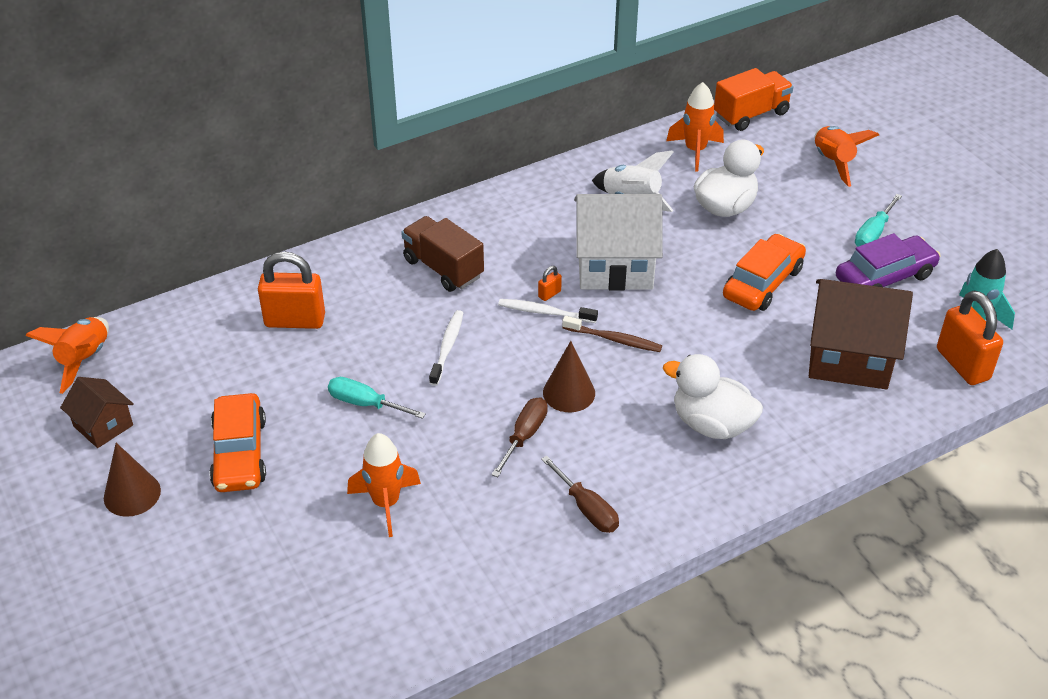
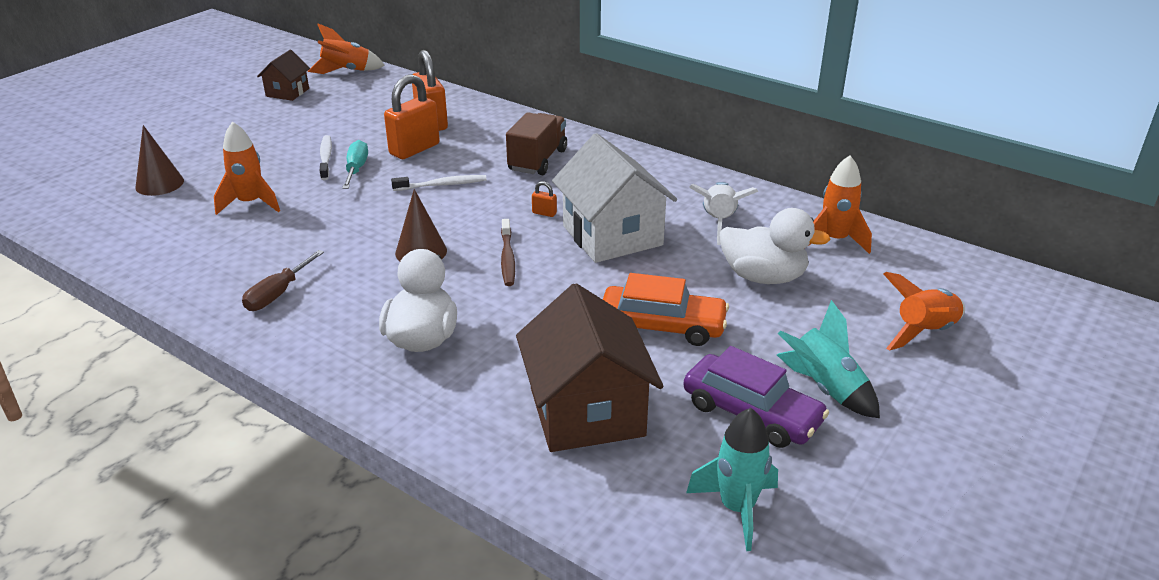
camera: 65 degrees right, 10 degrees down
(132, 494) = (227, 117): brown cone -> brown cone (159, 184)
(239, 453) = (281, 139): orange car -> none
(524, 436) = (354, 243): brown screwdriver -> none
(545, 312) = (518, 216): white toothbrush -> white toothbrush (326, 158)
(751, 114) = (940, 260): orange truck -> none
(873, 233) = (825, 388): turquoise screwdriver -> turquoise rocket
(962, 364) = (640, 512): orange padlock -> orange padlock (414, 149)

